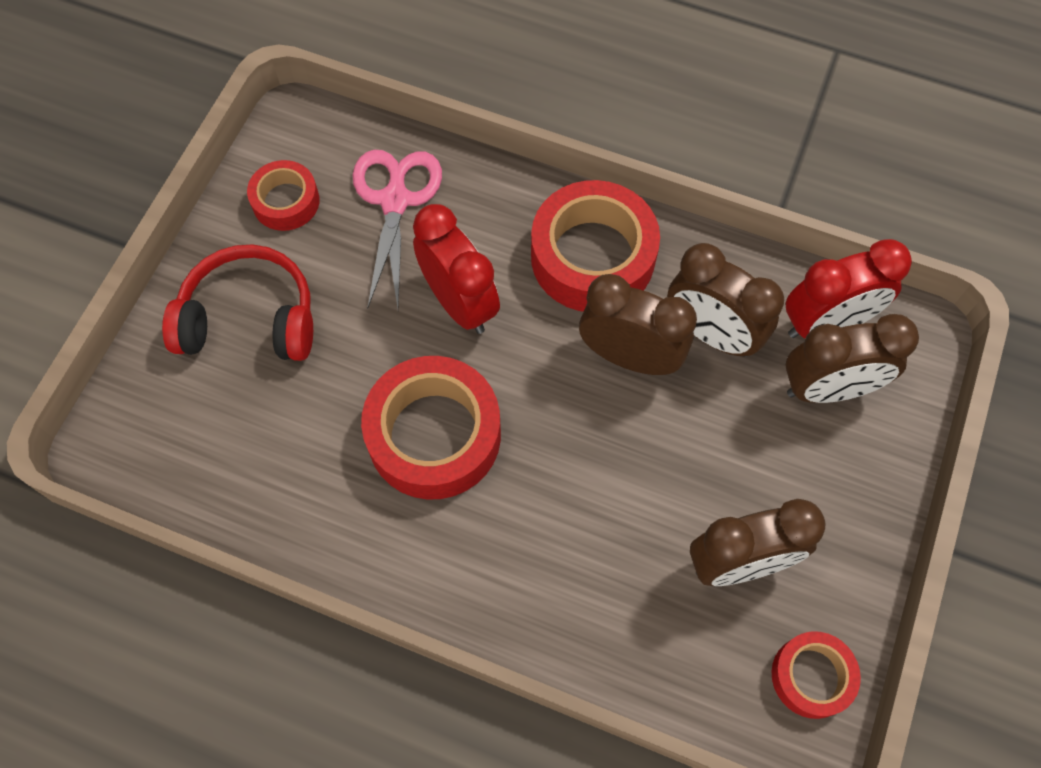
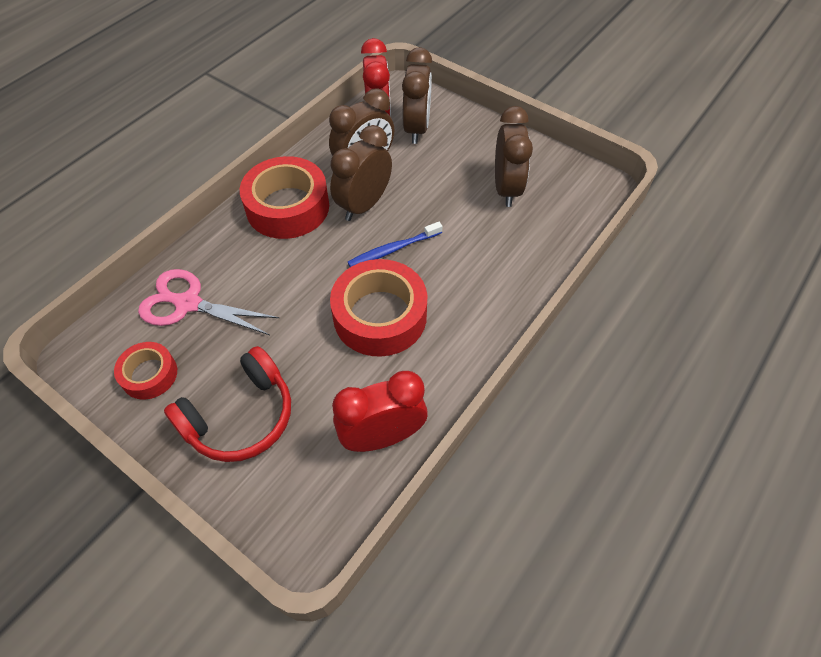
camera: 75 degrees left, 10 degrees down
(249, 318) = (240, 417): red headphones -> red headphones turned 150 degrees counterclockwise
(459, 303) = (288, 282): red clock -> red clock (382, 436)
(557, 421) = (393, 249): none -> blue toothbrush
(811, 676) = (574, 176): red tape -> none

